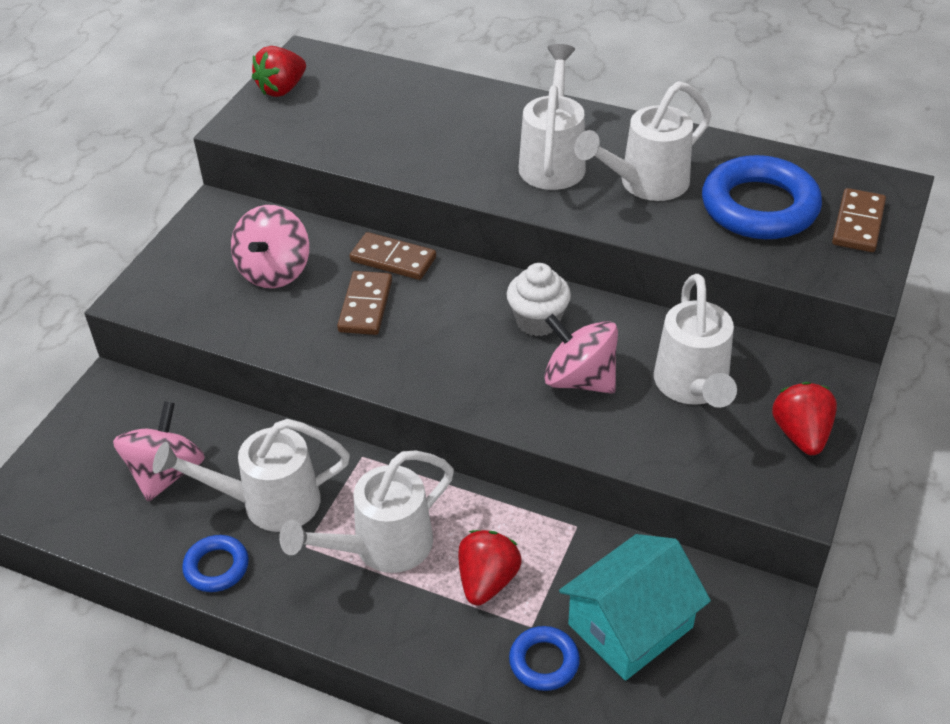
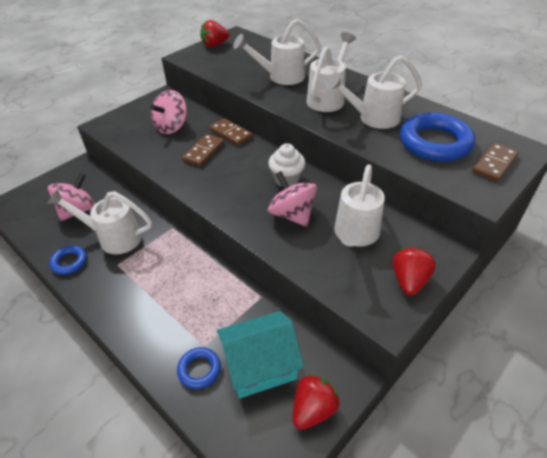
camera: 20 degrees right, 0 degrees up
(382, 547) = (153, 277): white watering can -> white watering can (281, 77)
(487, 581) = (195, 312): red strawberry -> red strawberry (313, 409)

